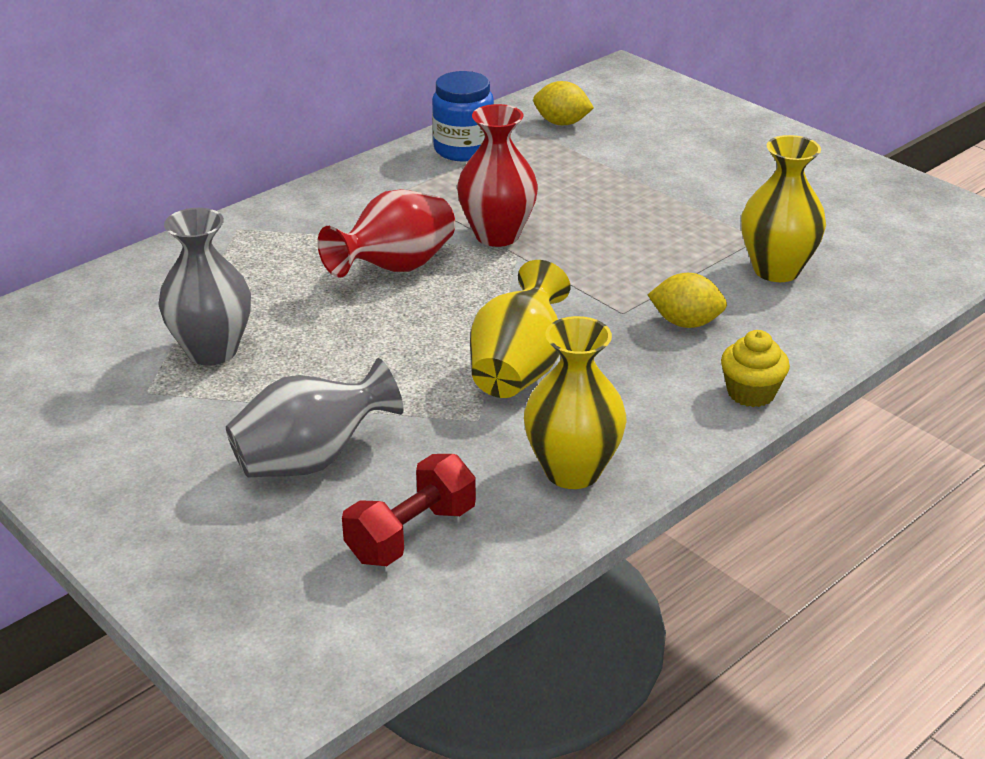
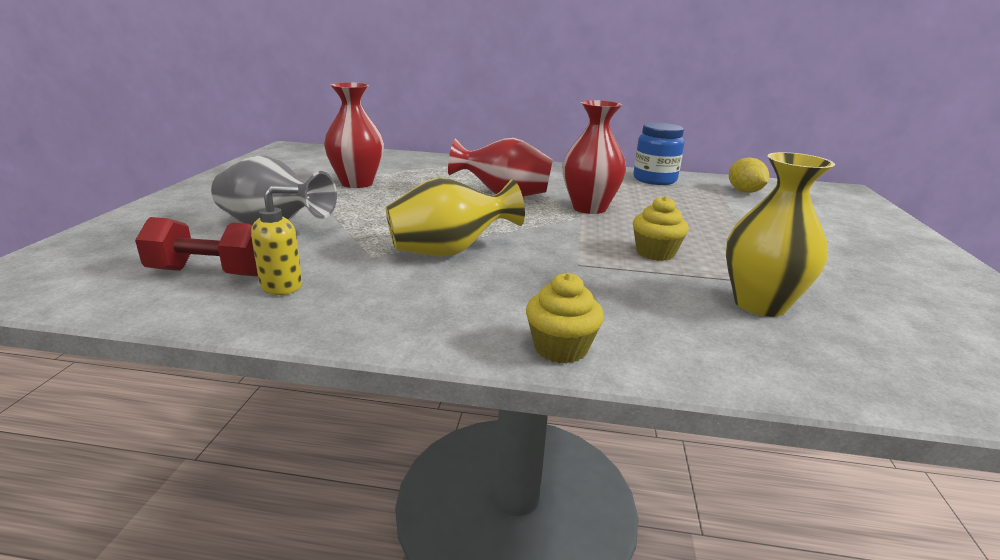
camera: 50 degrees right, 10 degrees down
(212, 351) = (357, 183): grey vase -> red vase
(494, 495) = (282, 285): none -> yellow soap dispenser
(572, 471) = (343, 304): yellow vase -> none
(643, 261) = (655, 253): none -> yellow cupcake
(685, 323) = (609, 290): yellow lemon -> none

